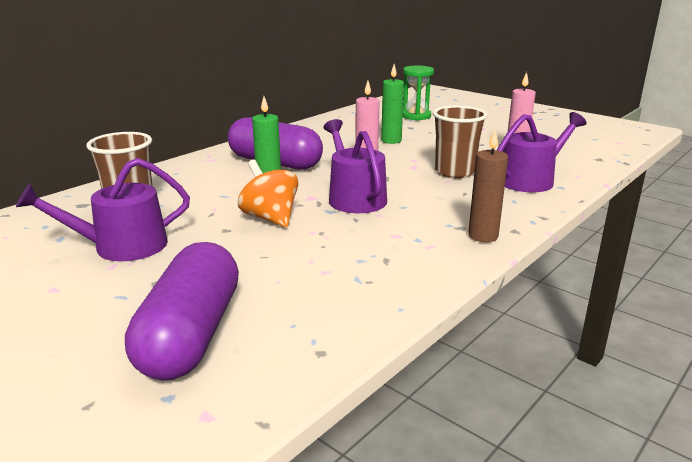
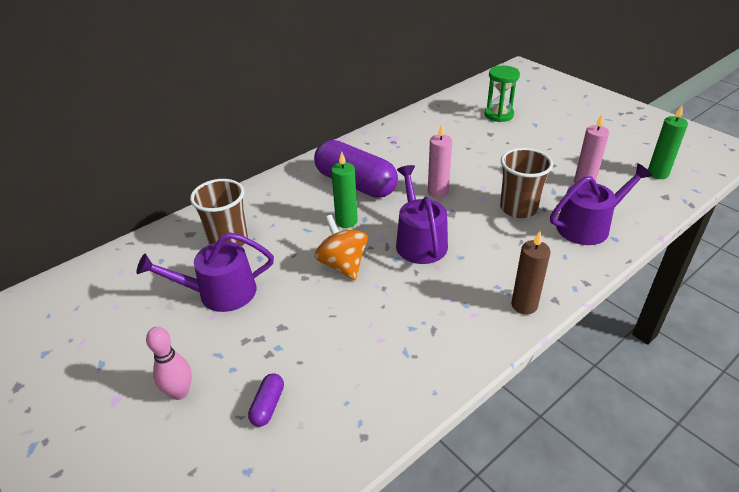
camera: 10 degrees right, 15 degrees up
(70, 332) = (180, 392): none -> pink bowling pin
(191, 335) = (268, 405): purple capsule -> purple capsule, size x0.41
(391, 141) = (467, 155): green candle -> green candle (657, 174)

